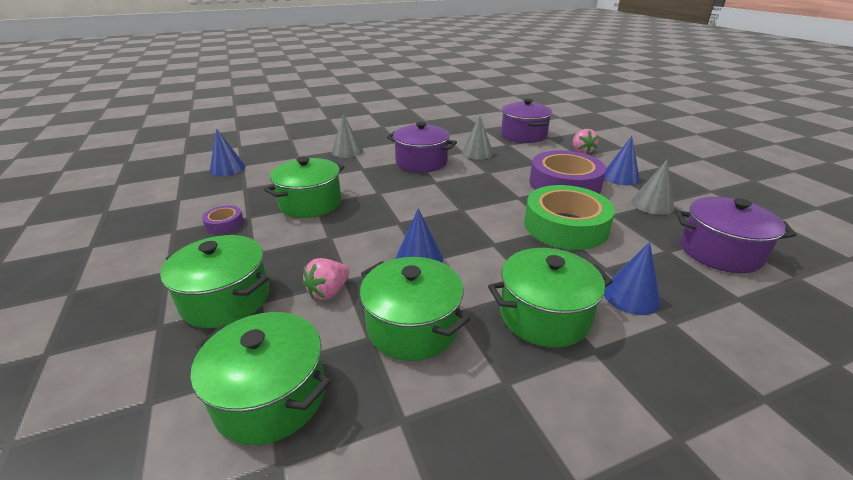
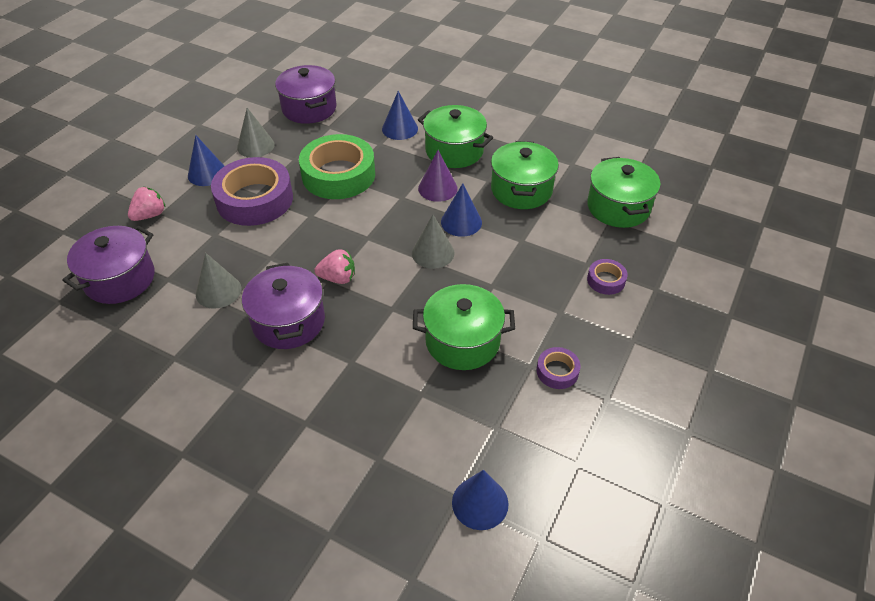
camera: 130 degrees left, 15 degrees up
(226, 299) = (606, 280): green pot -> purple tape
(328, 292) = (541, 240): pink strawberry -> pink strawberry (338, 278)
(347, 151) = (315, 418): grey cone -> grey cone (433, 253)
(484, 269) = (437, 188): none -> purple cone

